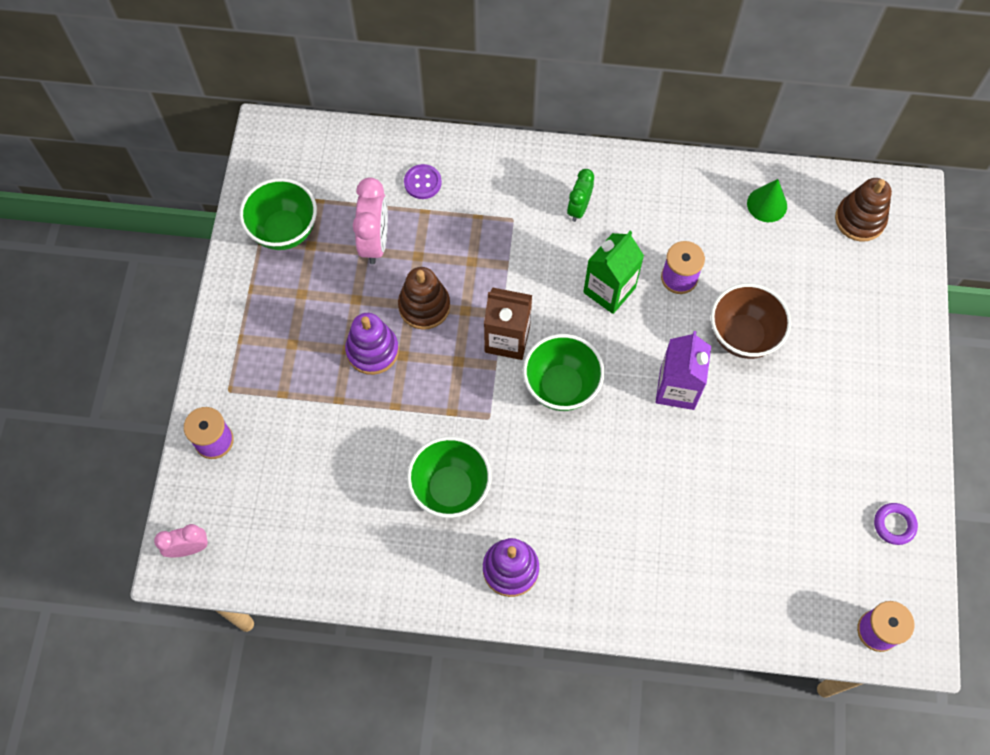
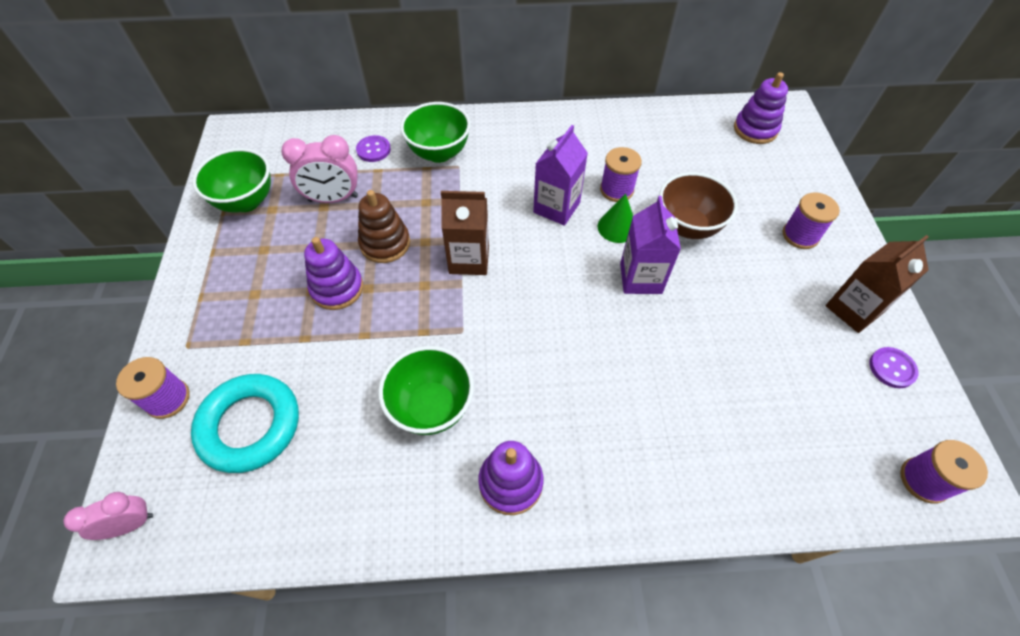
camera: 10 degrees left, 10 degrees down
(287, 478) = (250, 425): none -> turquoise ring
(375, 241) = (333, 199): pink clock -> pink clock turned 90 degrees clockwise
(561, 386) = (529, 292): green bowl -> green bowl (439, 153)
(578, 208) = (515, 151): green clock -> none
(609, 290) = (556, 207): green carton -> purple carton
(767, 204) = (675, 129): green cone -> green cone (617, 227)
(859, 219) = (755, 129): brown stacking toy -> purple stacking toy
(859, 366) = (800, 235): none -> purple spool
(882, 458) = (853, 309): none -> brown carton
(894, 525) = (892, 368): purple ring -> purple button

